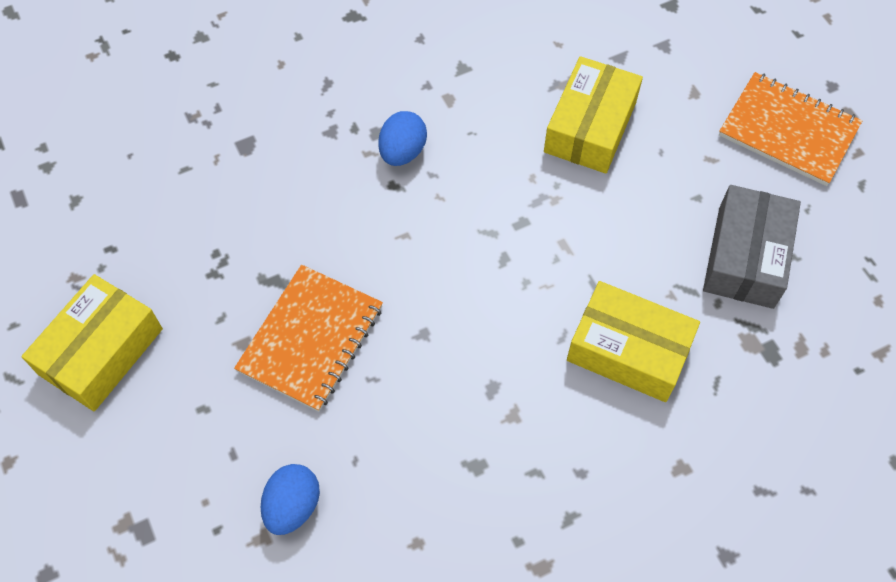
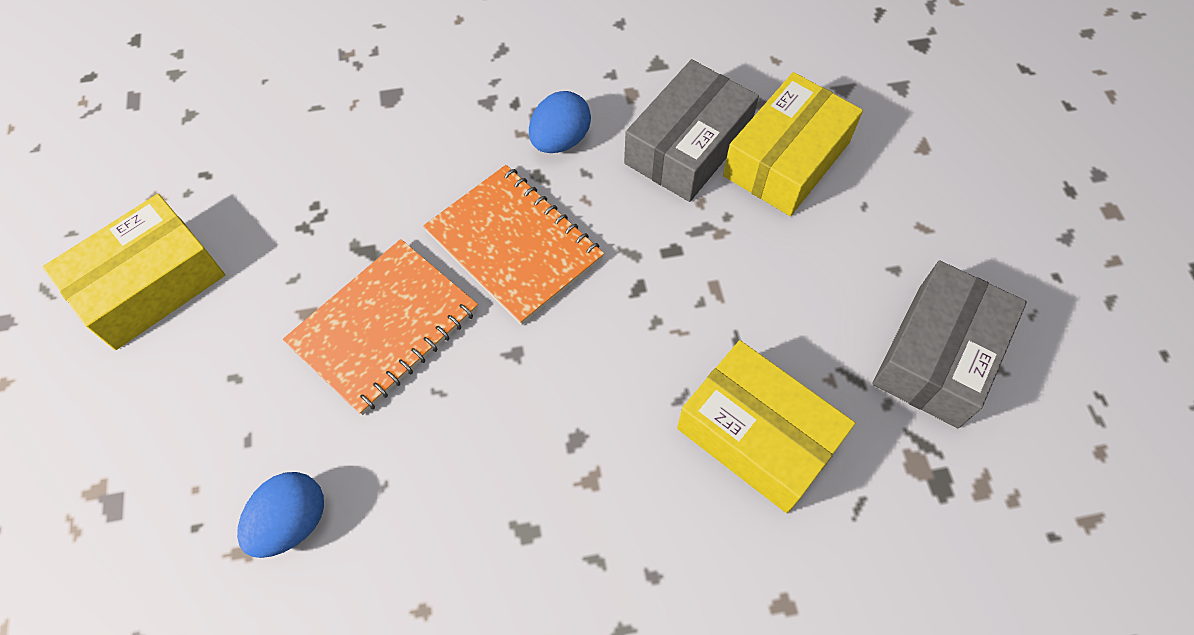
camera: 15 degrees right, 0 degrees up
(508, 133) = (688, 146): none -> grey box
(788, 131) = (1030, 215): orange notebook -> orange notebook (514, 245)

